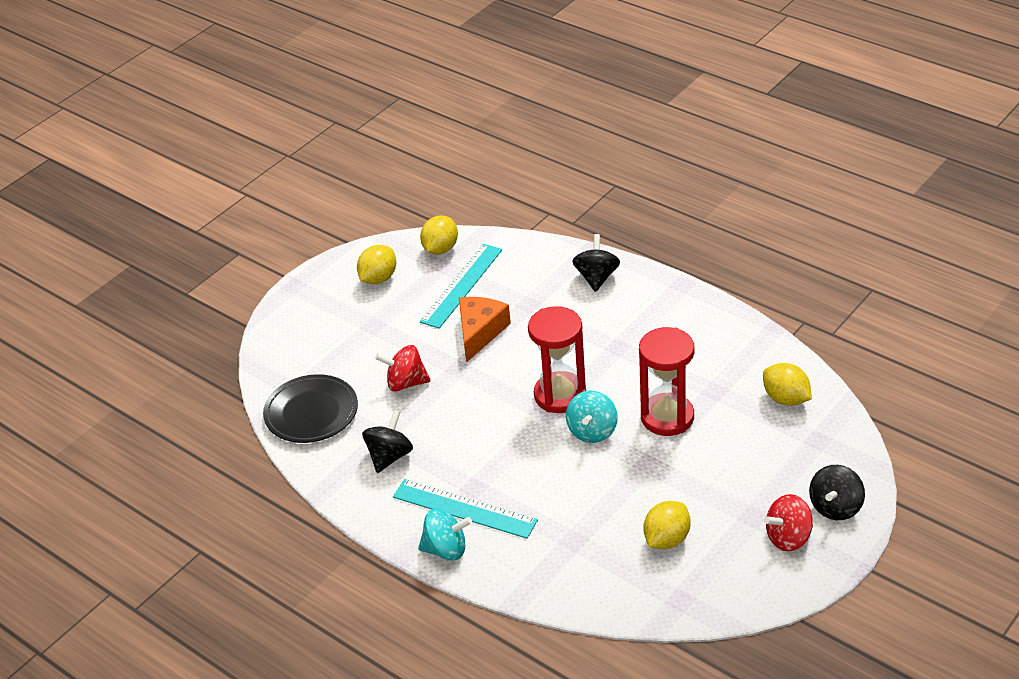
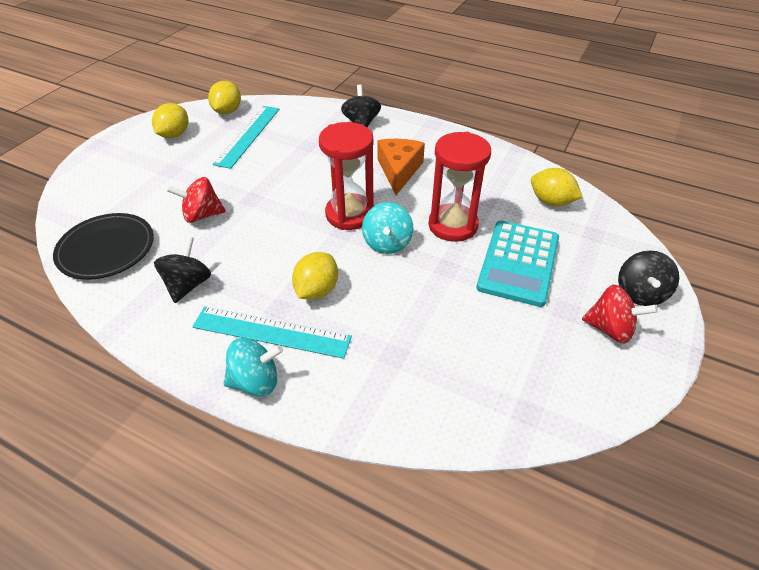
camera: 15 degrees left, 5 degrees up
(480, 332) = (268, 169): orange cheese -> orange cheese (399, 170)
(667, 539) = (490, 343): yellow lemon -> yellow lemon (317, 290)
(723, 465) = (518, 263): none -> turquoise calculator
(788, 538) = (610, 329): red spinning top -> red spinning top turned 120 degrees counterclockwise

